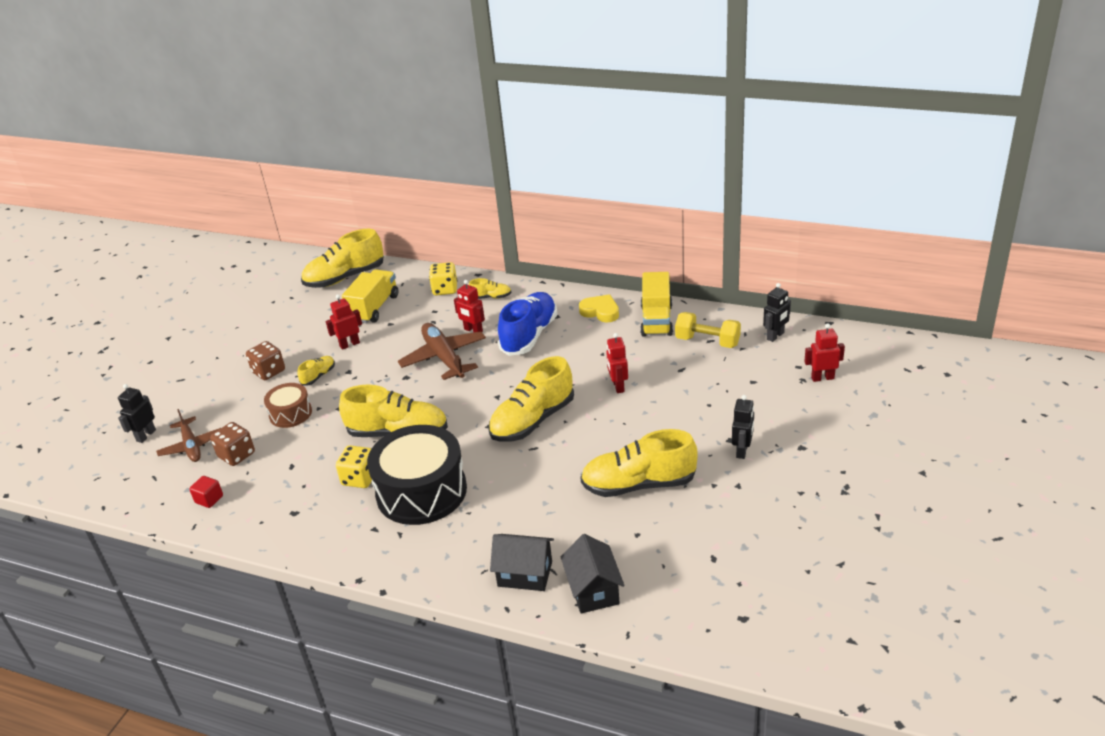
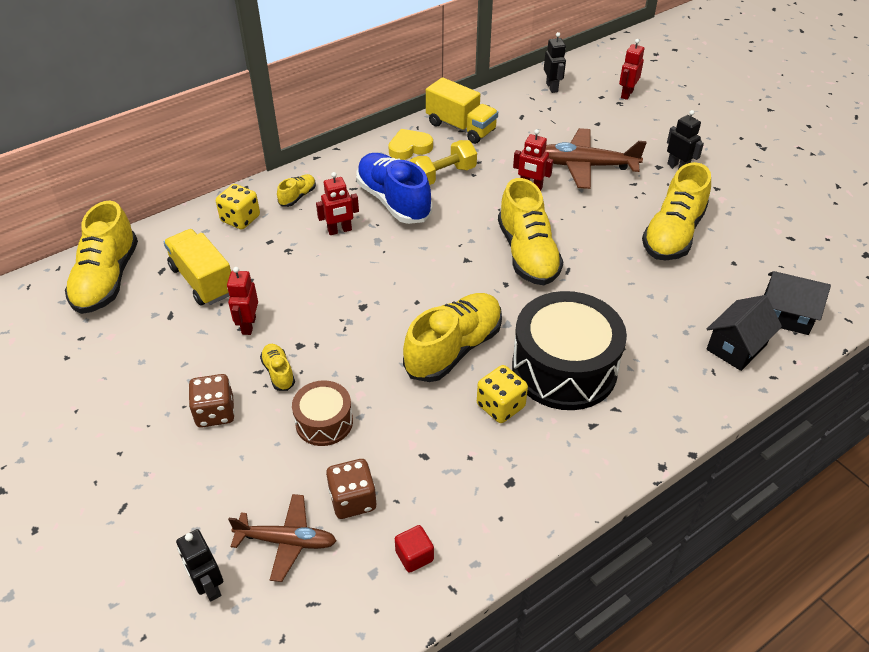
camera: 60 degrees left, 10 degrees up
(444, 358) = (362, 268): brown plane -> brown plane (585, 166)
(707, 341) = (521, 118): yellow dumbbell -> yellow dumbbell (443, 175)

